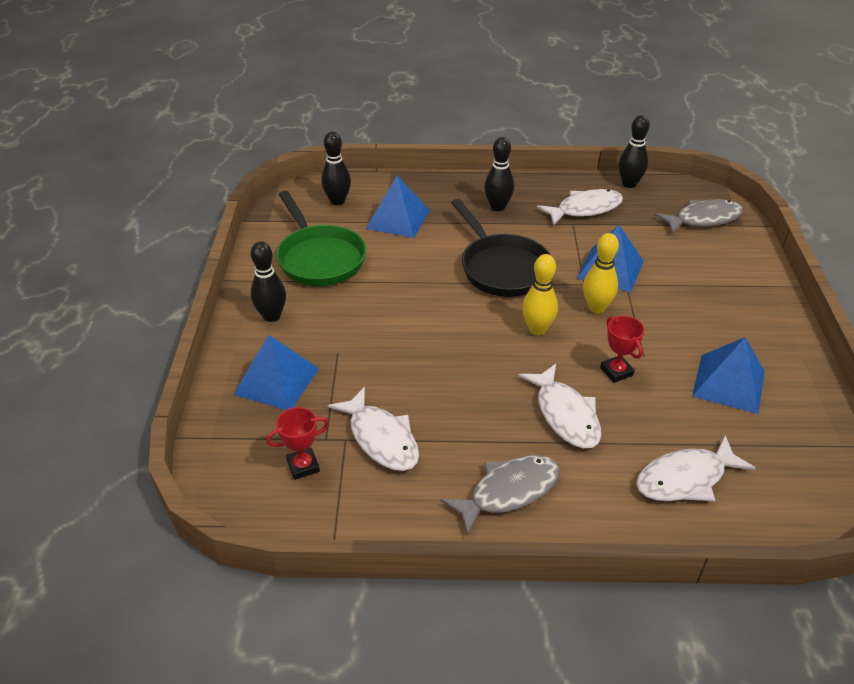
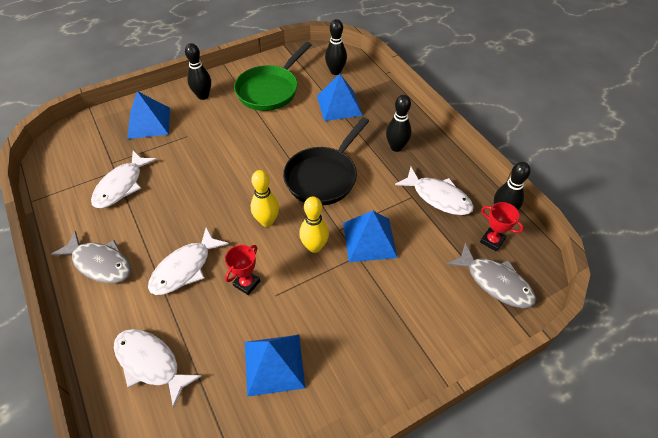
camera: 60 degrees right, 10 degrees up
(303, 466) = (86, 163): red trophy -> red trophy (492, 241)

